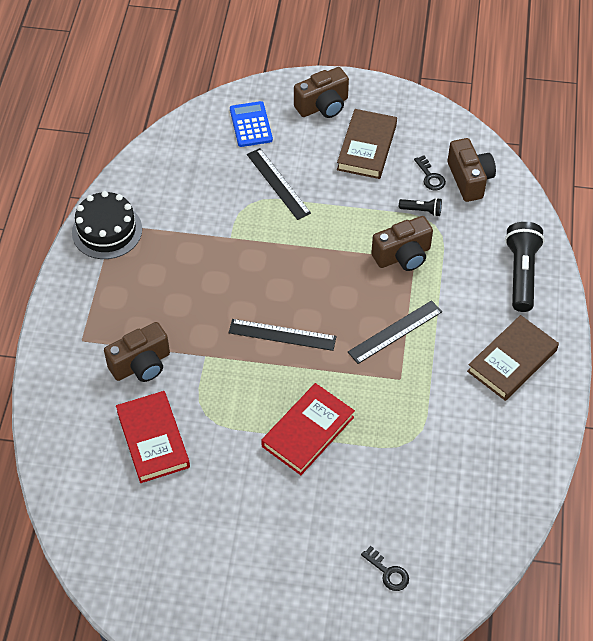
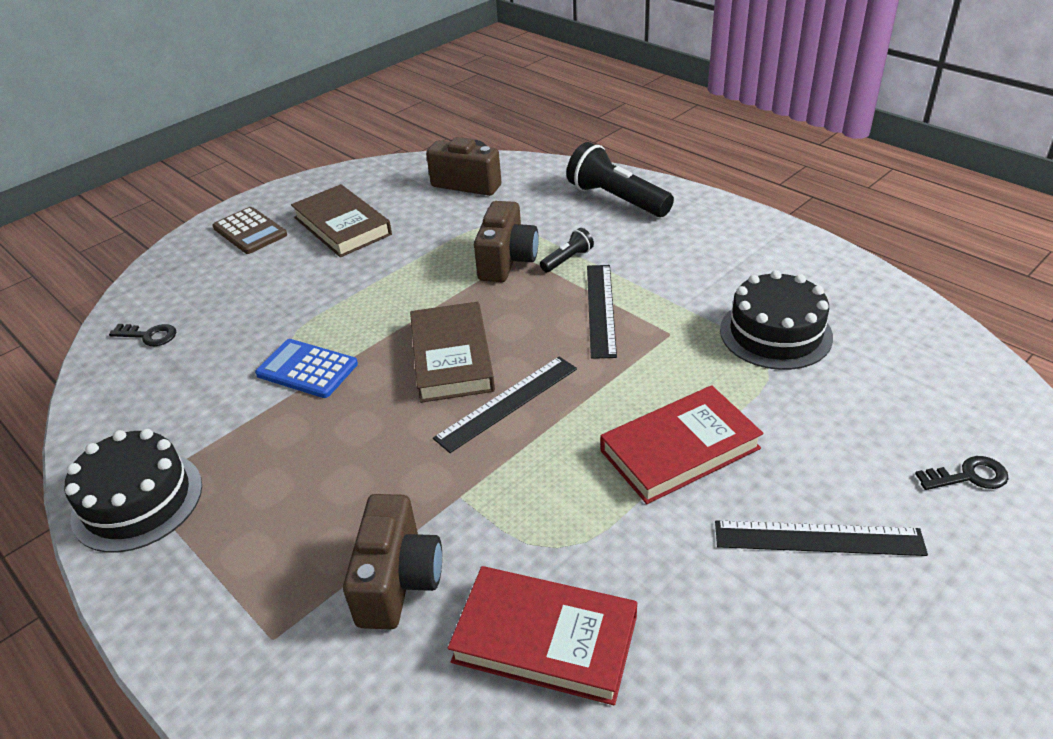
camera: 50 degrees left, 15 degrees down
(251, 125) = (191, 291): blue calculator -> blue calculator (307, 369)
(278, 183) = (295, 306): black ruler -> black ruler (818, 539)
(307, 431) = (679, 449): red book -> red book turned 75 degrees clockwise
(323, 106) = (250, 231): brown camera -> brown calculator
(421, 210) = (466, 225): black flashlight -> black flashlight (567, 259)
(430, 177) = (434, 203): black key -> black key (149, 336)
(443, 432) = (775, 333): none -> black cake
(512, 361) = (720, 247): brown book -> brown book (452, 357)

